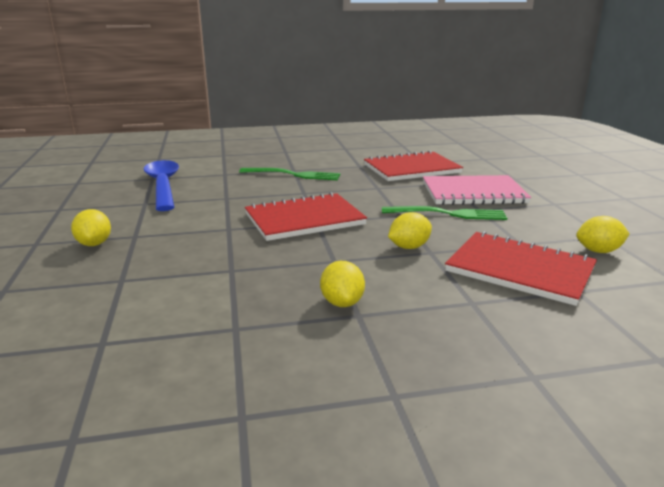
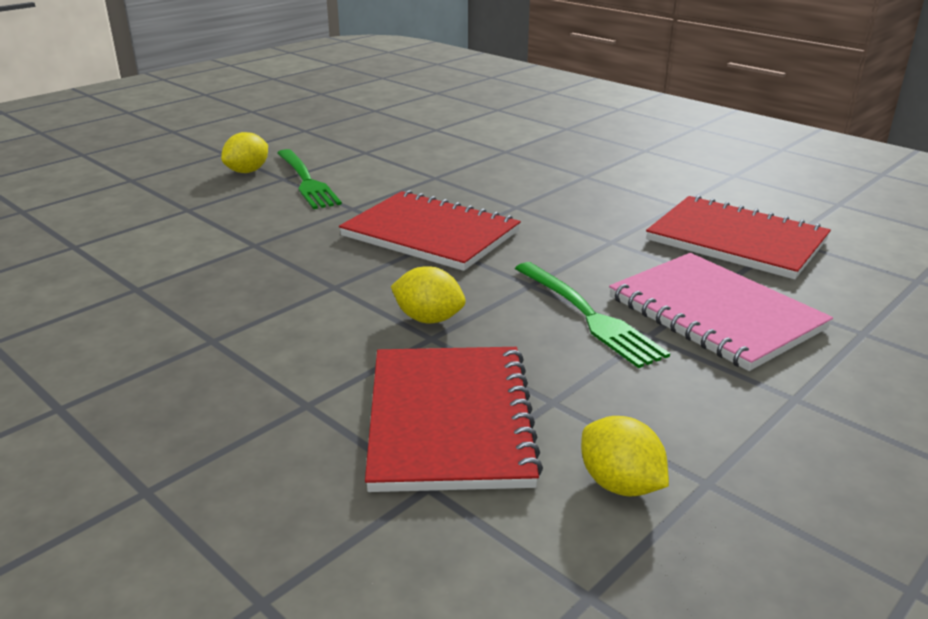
camera: 55 degrees right, 5 degrees up
(163, 186) = (422, 140): blue spoon -> none
(293, 175) = (567, 181): green fork -> green fork (306, 181)
(342, 302) = (232, 322): yellow lemon -> none

